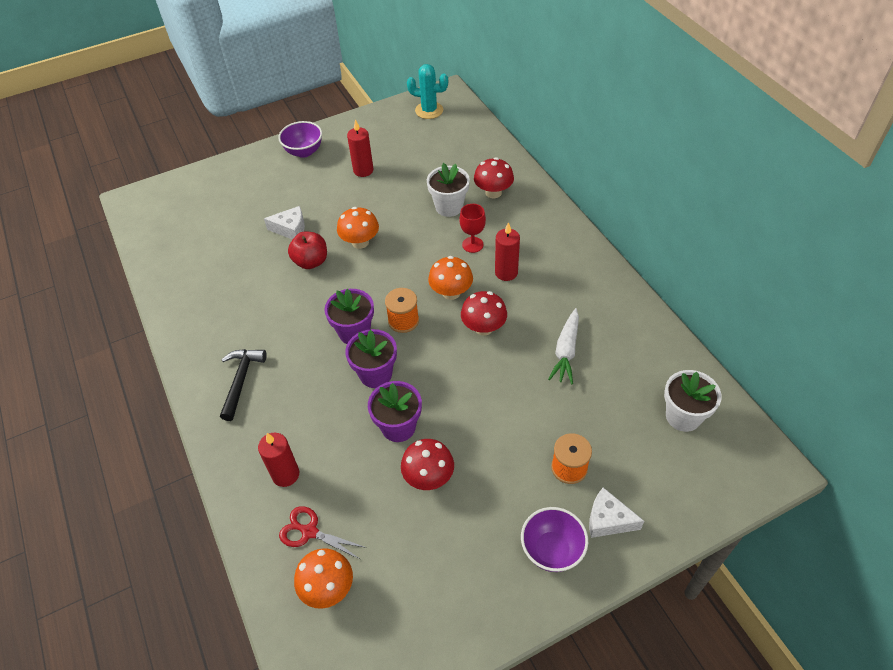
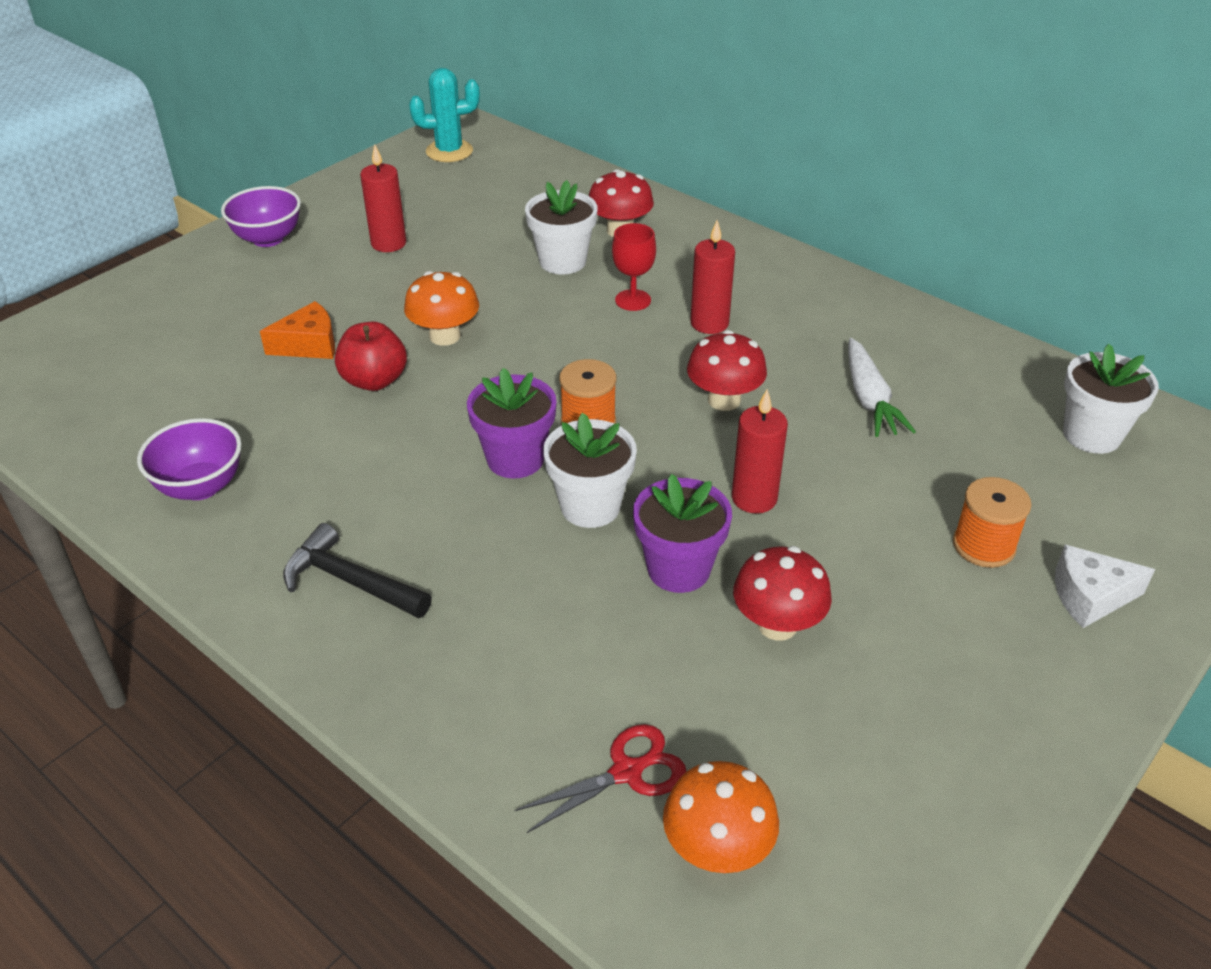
camera: 25 degrees left, 10 degrees down
(241, 380) = (350, 581): black hammer -> black hammer turned 45 degrees counterclockwise
(285, 474) = (525, 699): red candle -> red candle (754, 498)
(291, 229) = (309, 345): white cheese -> orange cheese
(310, 532) = (626, 772): red scissors -> red scissors turned 150 degrees clockwise
(375, 374) = (590, 507): purple flower pot -> white flower pot
(451, 292) = (641, 367): orange mushroom -> none
(552, 550) = (1040, 664): purple bowl -> purple bowl (200, 486)

